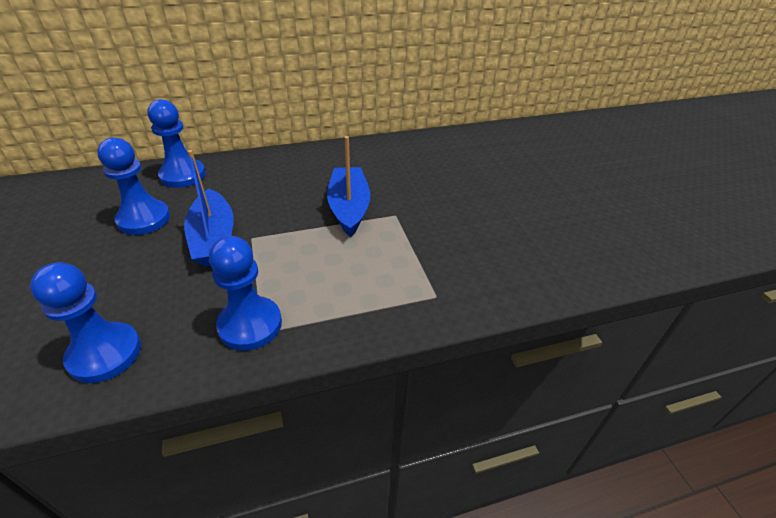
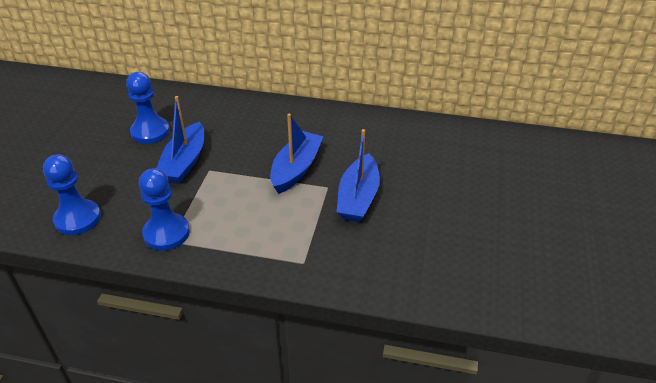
camera: 30 degrees right, 0 degrees up
(183, 175) = (196, 103): blue pawn -> none
(433, 215) = (358, 198): none -> blue boat

